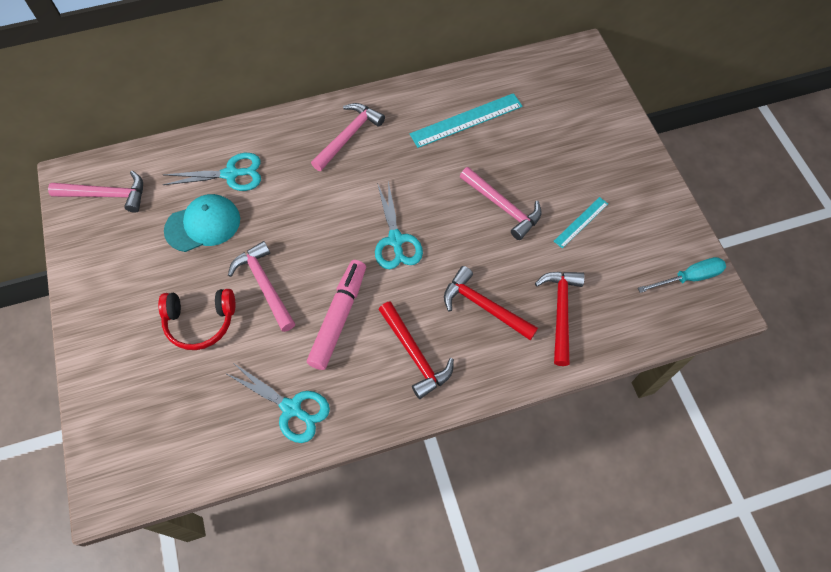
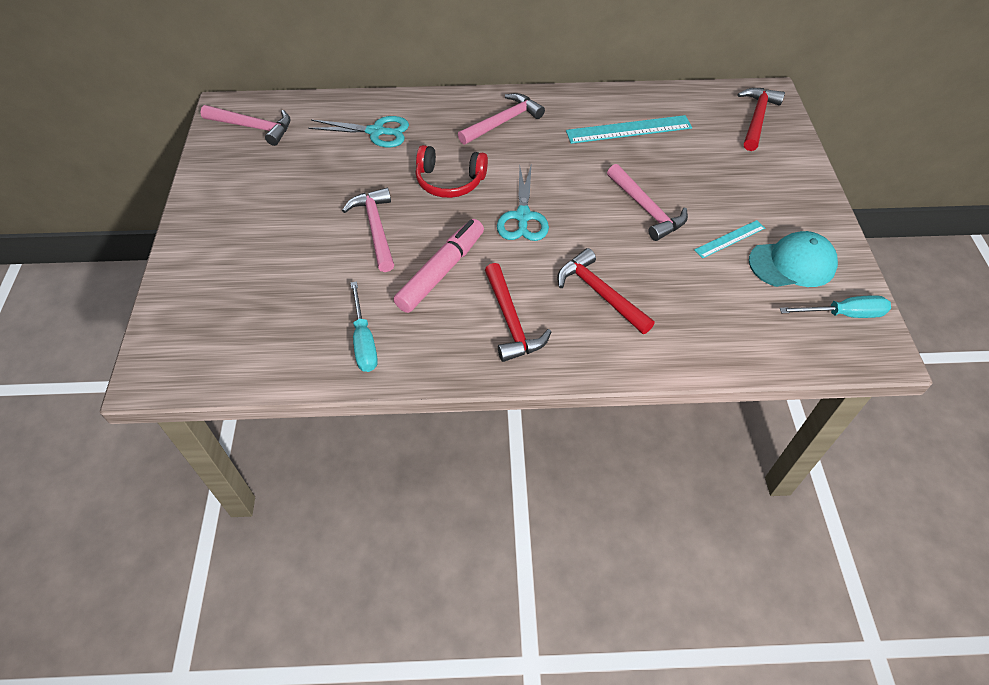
camera: 15 degrees right, 10 degrees down
(200, 322) = (301, 246): red headphones -> red headphones (449, 181)
(203, 224) = (334, 167): turquoise cap -> turquoise cap (792, 263)
(291, 408) = (364, 341): turquoise scissors -> turquoise screwdriver
(560, 312) = (684, 316): red hammer -> red hammer (756, 119)

